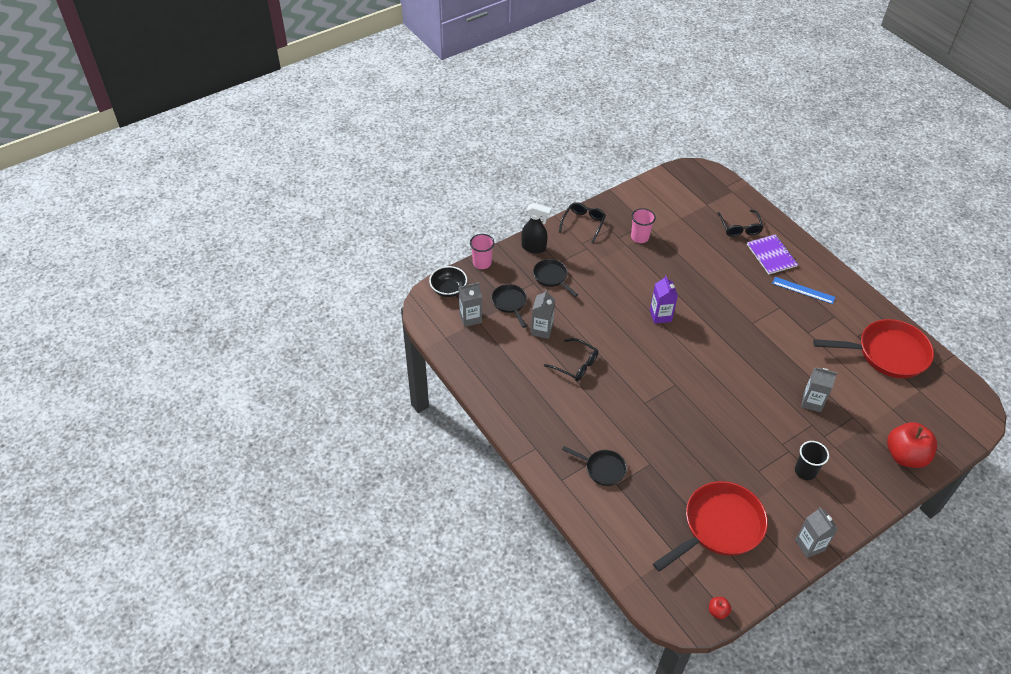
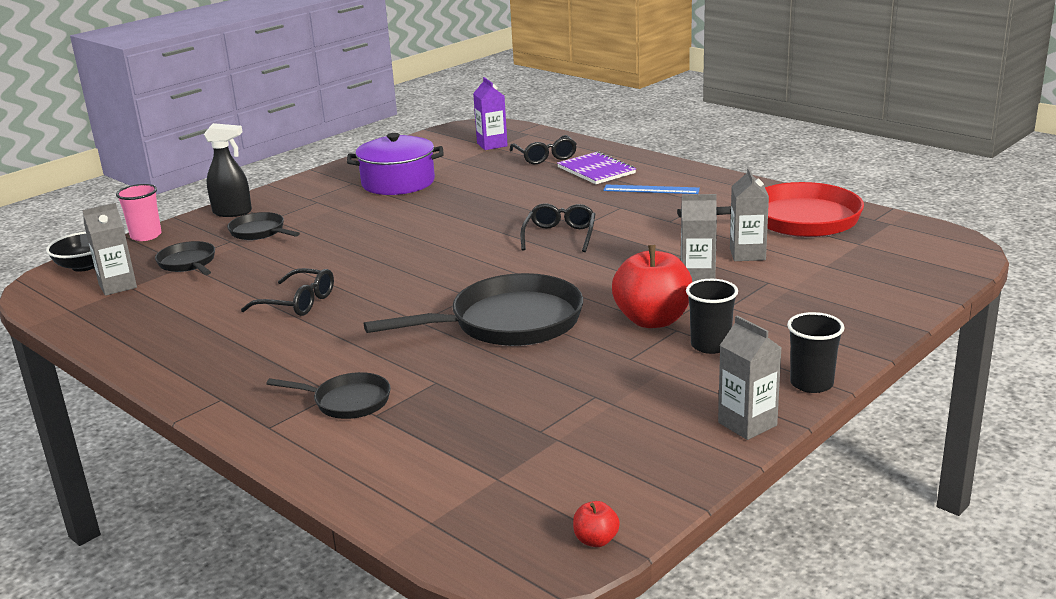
camera: 10 degrees left, 25 degrees down
(542, 330) = (240, 279): grey carton -> grey carton (747, 254)
(583, 223) = (311, 184): black glasses -> black glasses (560, 236)
(640, 237) = (398, 183): pink cup -> purple pot
(660, 316) = (437, 239): purple carton -> purple carton (492, 145)
(695, 418) = (508, 323): none -> black pan
(719, 526) = (575, 431): red pan -> none
(852, 520) = (811, 383): none -> black cup
(905, 456) = (868, 304): red apple -> red apple (652, 320)

